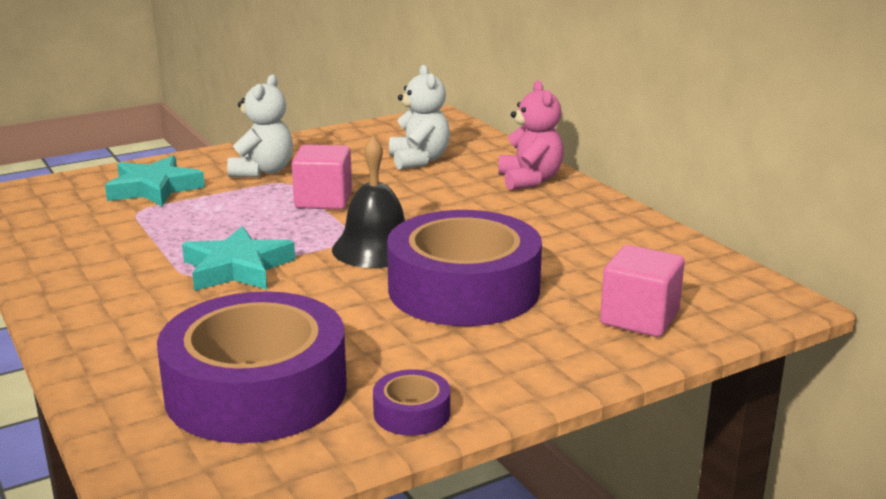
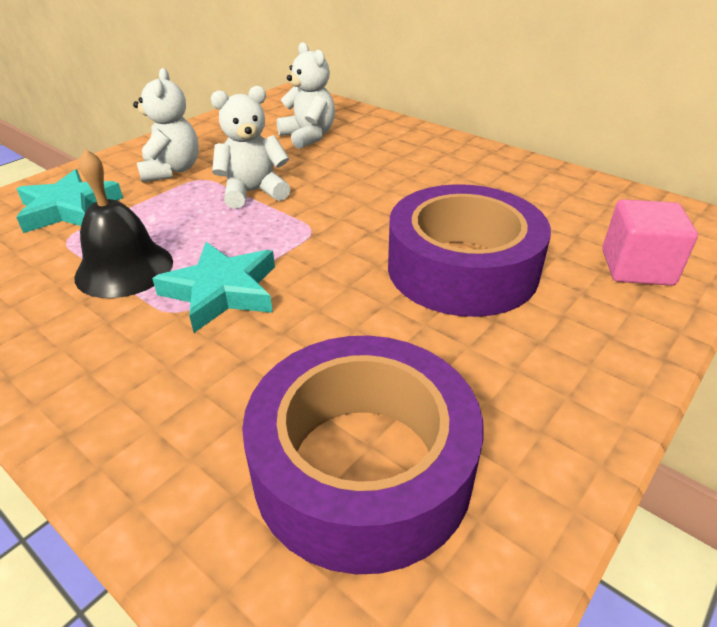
camera: 20 degrees left, 15 degrees up
(323, 200) = (253, 192): pink cube -> white teddy bear
(376, 248) = (344, 237): black bell -> black bell (124, 269)
(412, 413) = (552, 450): purple tape -> none
(530, 180) = (417, 141): pink teddy bear -> none

